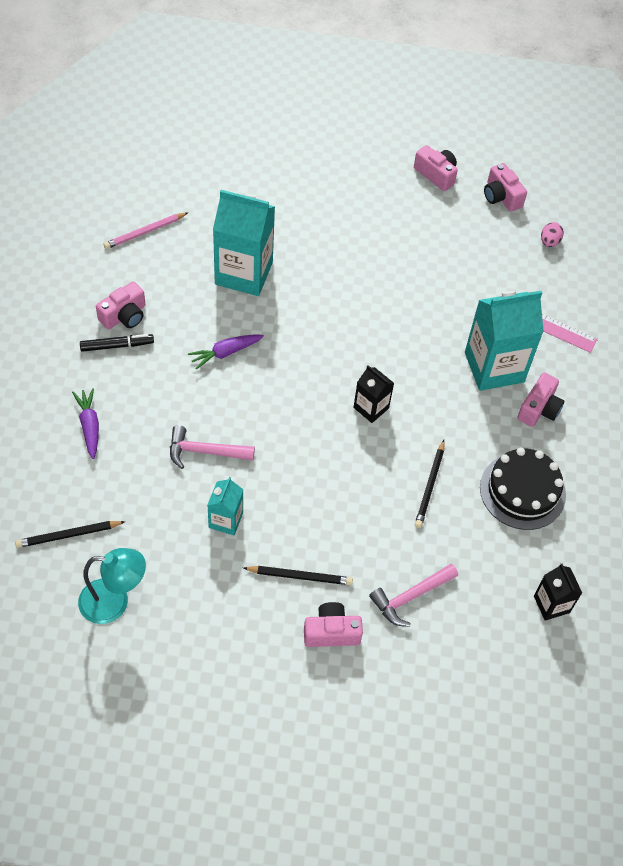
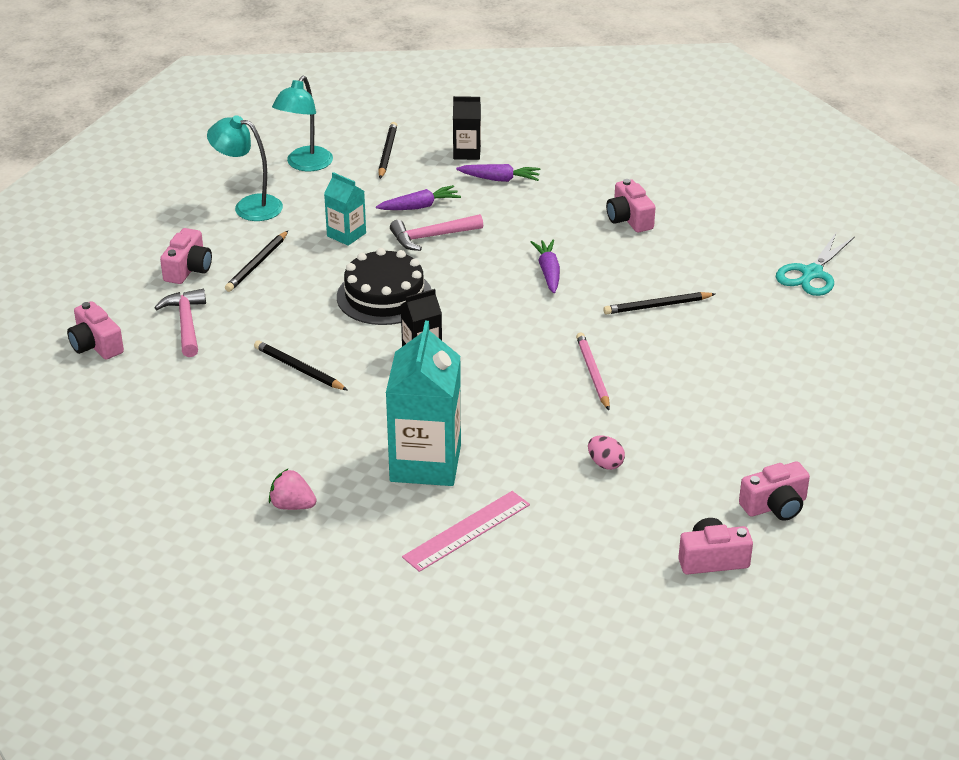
camera: 115 degrees right, 20 degrees down
(117, 346) = (591, 209): black marker -> none
(145, 232) = (746, 250): pink pencil -> pink pencil (593, 373)
(158, 476) = (419, 206): none -> purple carrot
(162, 189) = (812, 273): none -> turquoise scissors
(204, 451) = (431, 237): pink hammer -> pink hammer turned 135 degrees counterclockwise
(208, 623) = (249, 206): none -> turquoise lamp
(243, 273) = (657, 306): turquoise carton -> black pencil
(522, 491) = (247, 434): black cake -> black cake (384, 296)
(539, 409) = (345, 482): pink camera -> pink camera (96, 345)
(549, 242) = (608, 582): pink egg -> pink egg (605, 463)
(551, 604) = (106, 413): black carton -> black carton (467, 152)
(579, 432) = (292, 505): none -> pink strawberry

